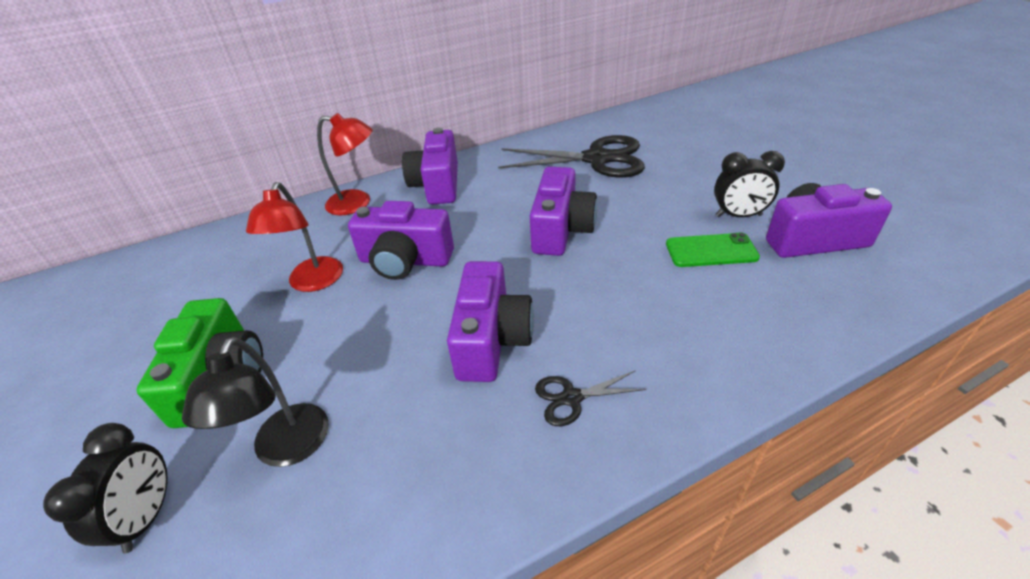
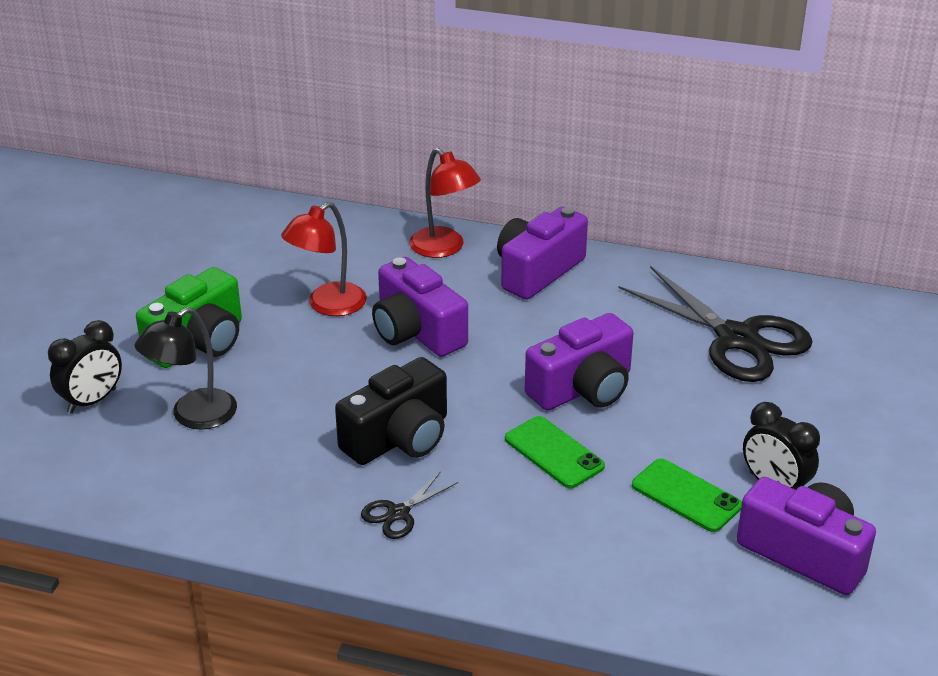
camera: 40 degrees right, 5 degrees down
(491, 339) = (399, 438): purple camera -> black camera
(571, 398) = (398, 513): black scissors -> black scissors turned 75 degrees counterclockwise
(604, 277) = (554, 453): none -> green phone

